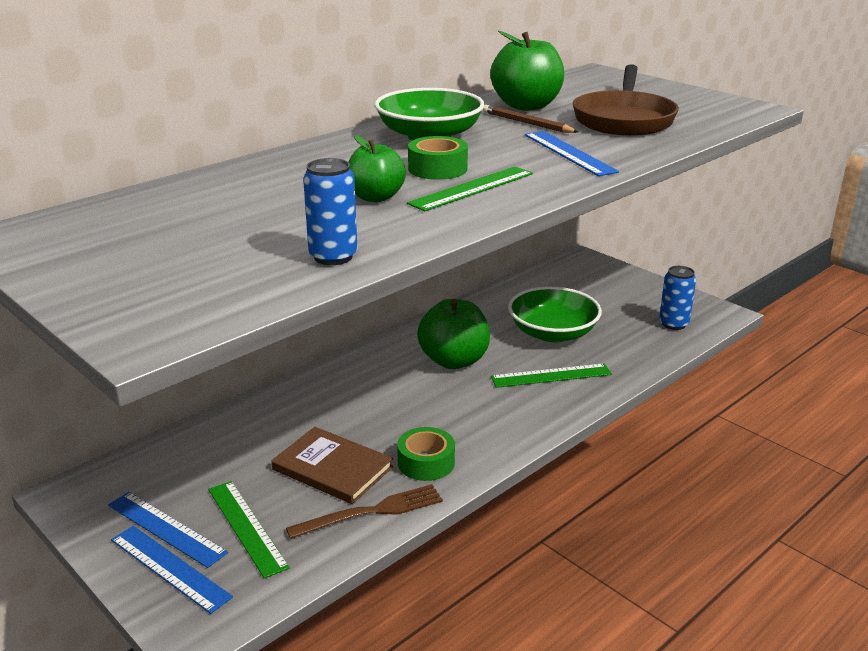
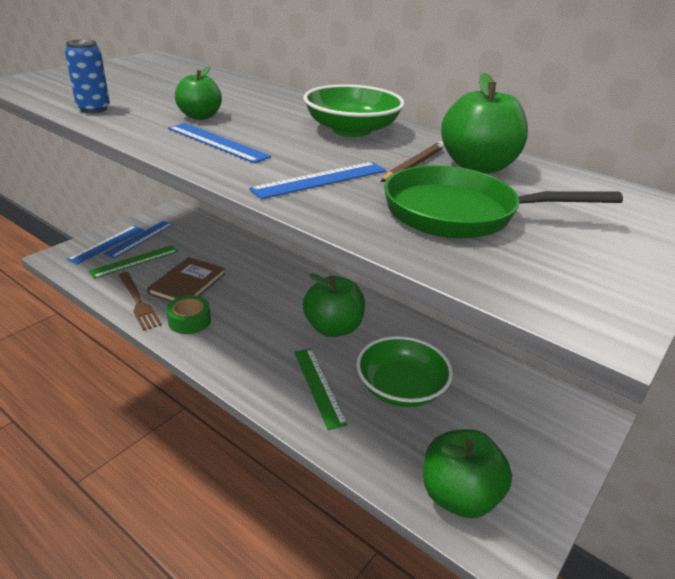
camera: 80 degrees right, 5 degrees up
(437, 169) = (265, 132): green tape -> none
(472, 188) = (217, 142): green ruler -> blue ruler
(624, 119) = (460, 213): brown pan -> green pan
(673, 324) = (459, 496): blue can -> green apple

